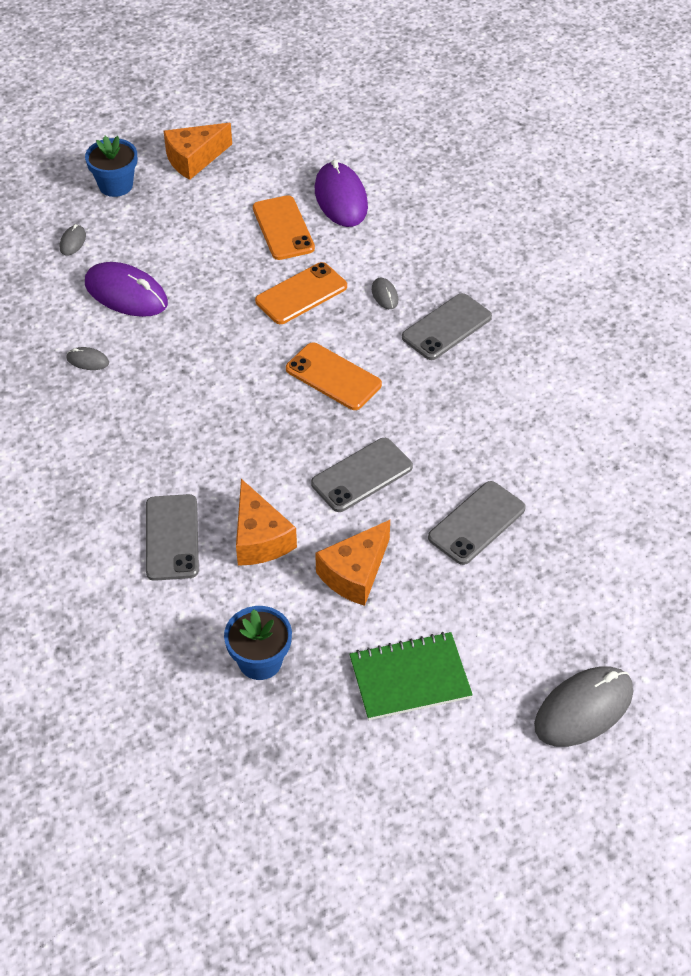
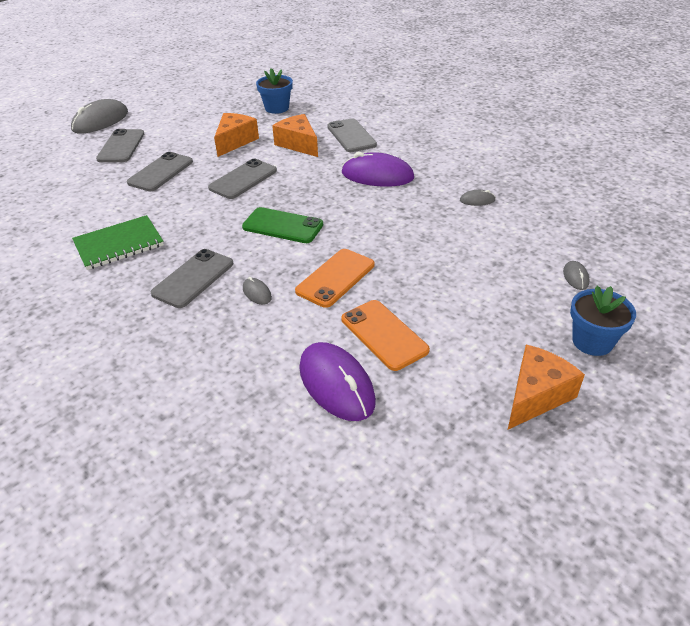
camera: 165 degrees right, 10 degrees down
(126, 293) = (488, 247): purple mouse -> purple mouse (377, 175)
(333, 377) = (282, 226): orange phone -> green phone
(410, 678) = (195, 115): green notebook -> green notebook (119, 244)
(539, 611) = (121, 146): none -> grey phone

